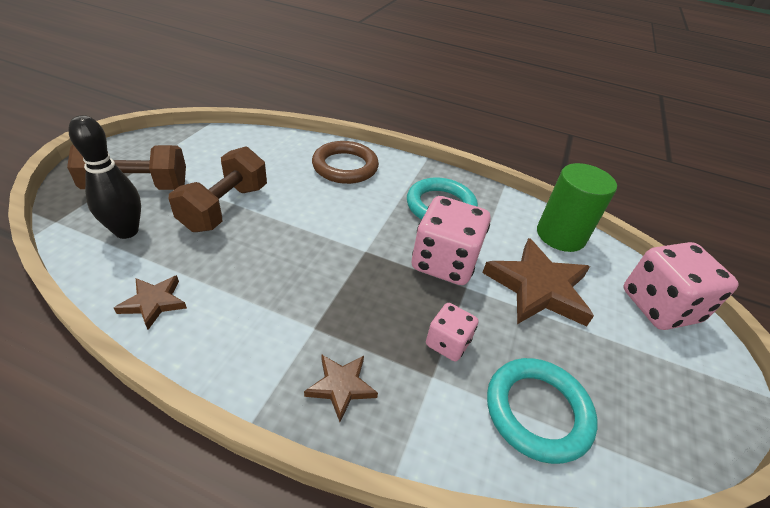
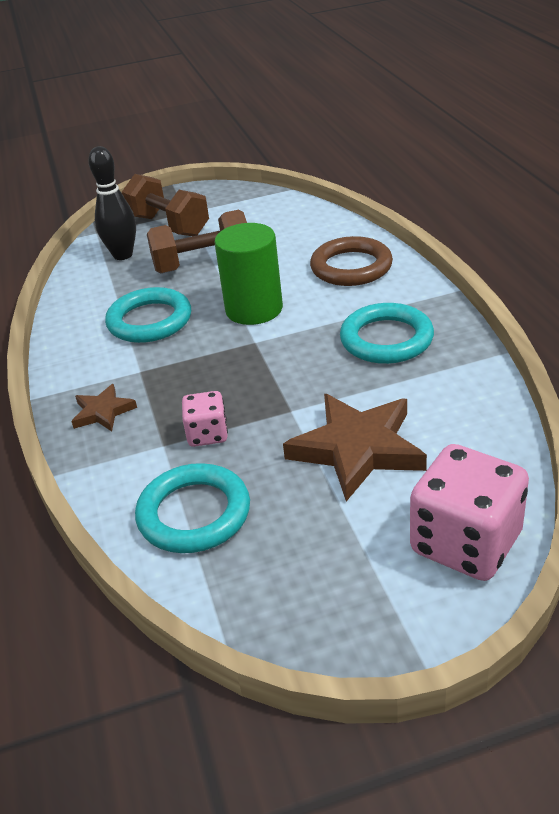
camera: 60 degrees right, 5 degrees down
(154, 303) = (79, 306): brown star -> none
(253, 278) = (149, 321): none -> turquoise ring
(444, 262) = (305, 383): pink dice -> none
(560, 235) = (477, 426): green cylinder -> green cylinder (254, 309)

